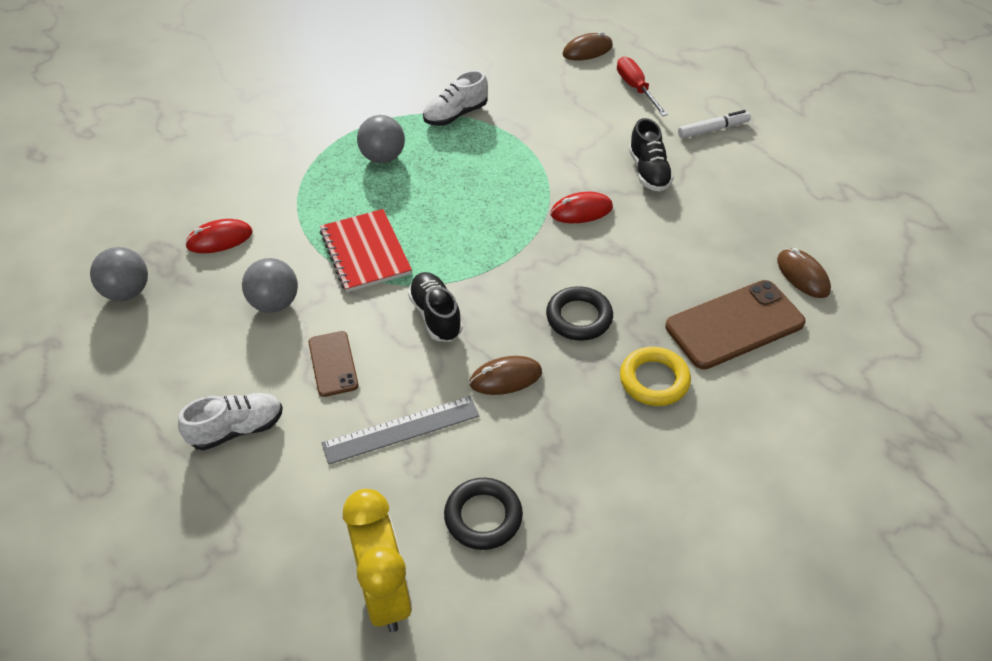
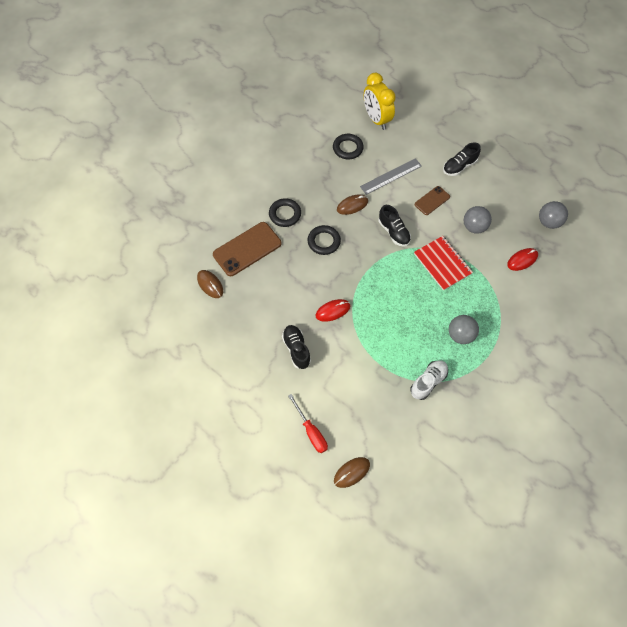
camera: 170 degrees right, 15 degrees up
(237, 429) = (459, 166): white shoe -> black shoe
(333, 364) = (432, 200): brown phone -> brown phone turned 75 degrees clockwise
(654, 380) = (285, 214): yellow ring -> black ring
(713, 129) = (257, 396): white marker -> none

